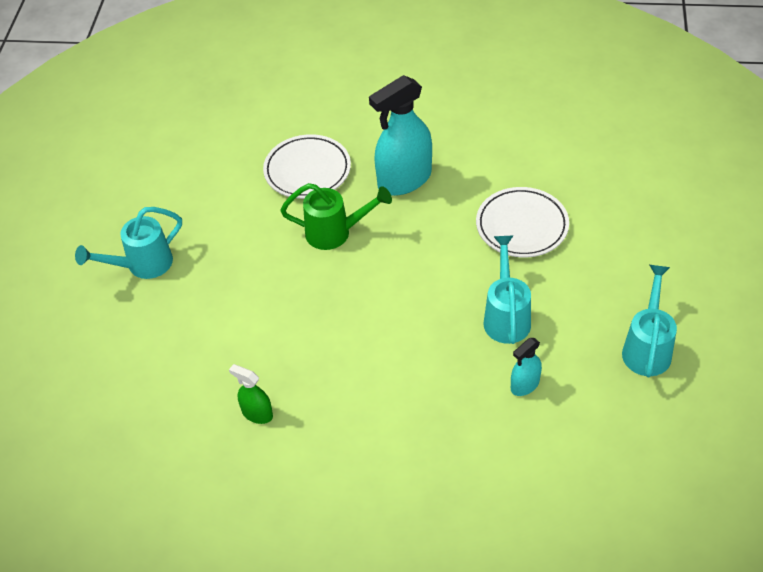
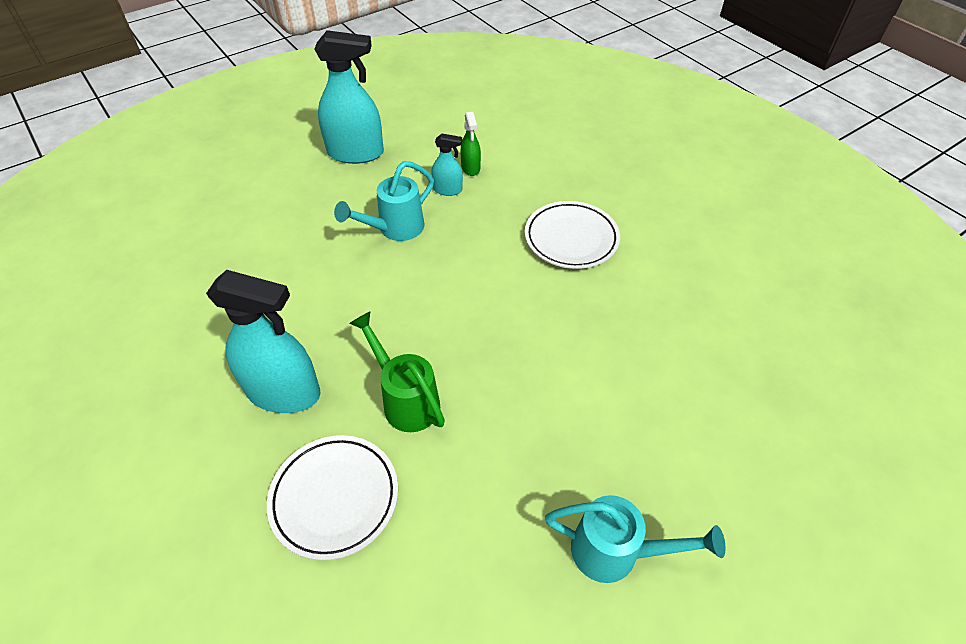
camera: 135 degrees left, 0 degrees up
(257, 413) = (639, 312): green spray bottle -> green spray bottle (470, 168)
(522, 226) = (284, 271): white plate -> white plate (571, 238)
(647, 347) = (356, 153): turquoise watering can -> turquoise spray bottle

